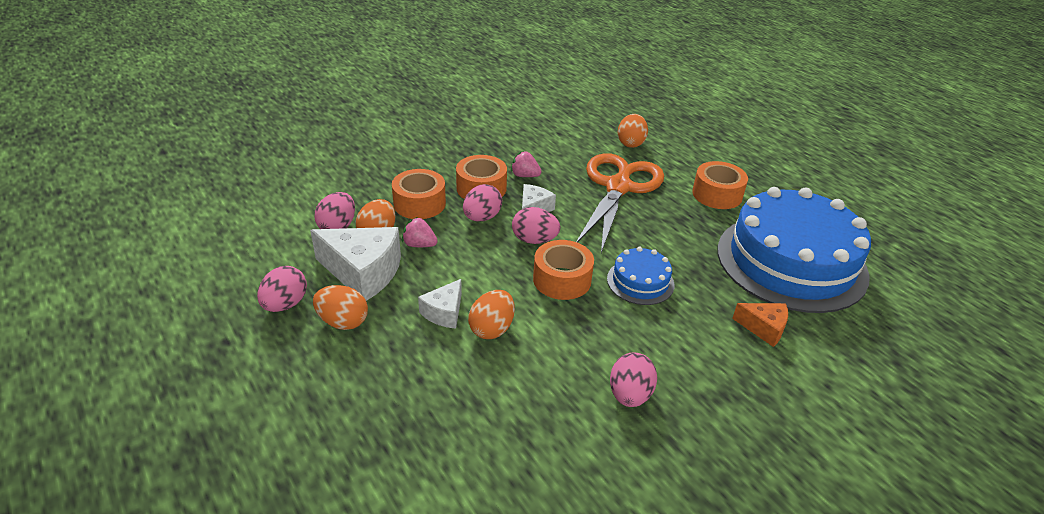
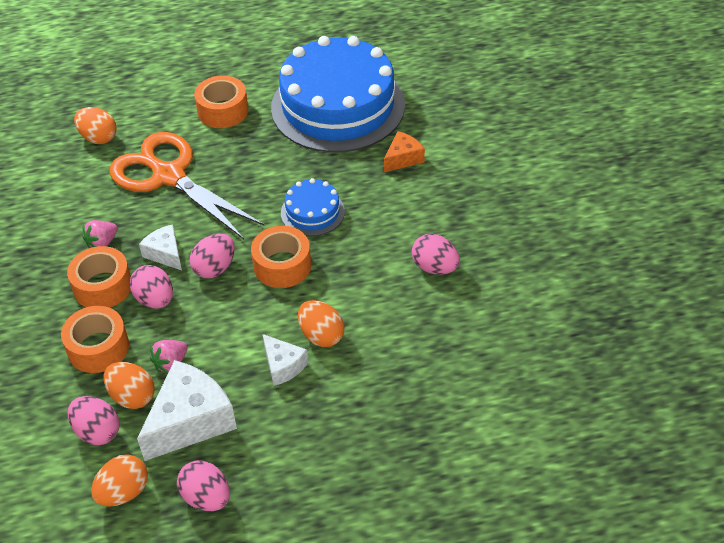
camera: 65 degrees left, 10 degrees up
(343, 322) = (257, 450): orange egg -> orange egg (123, 492)

